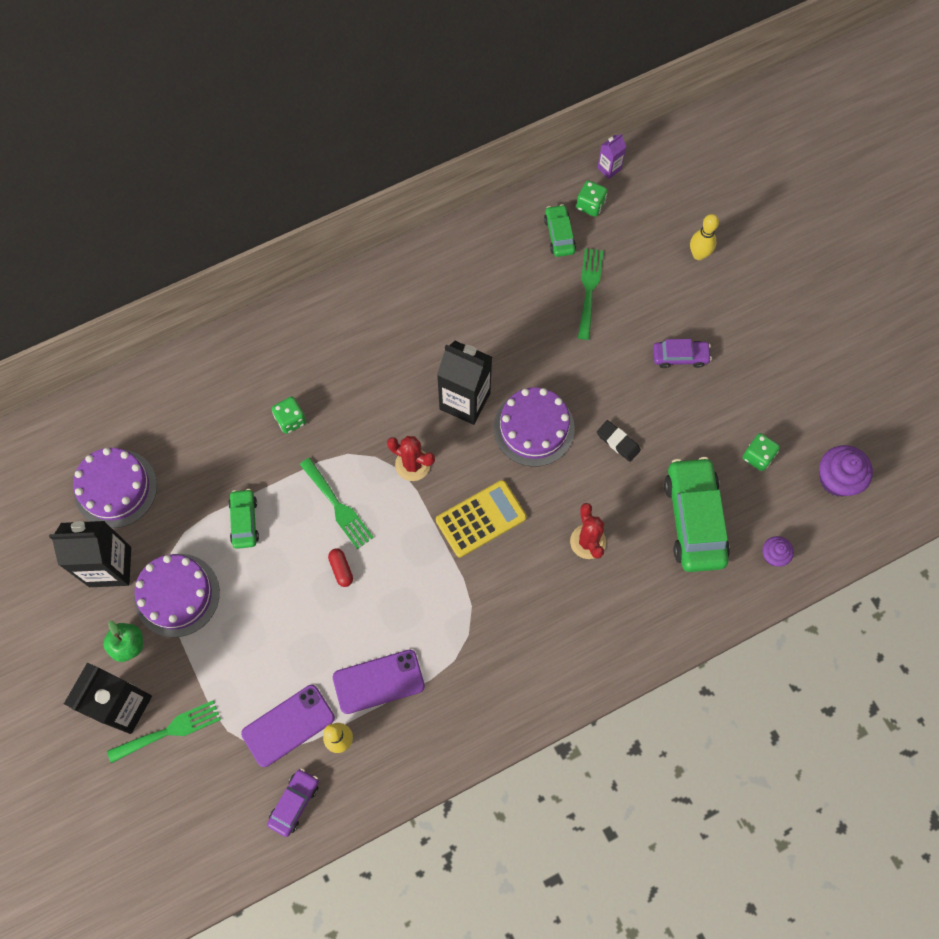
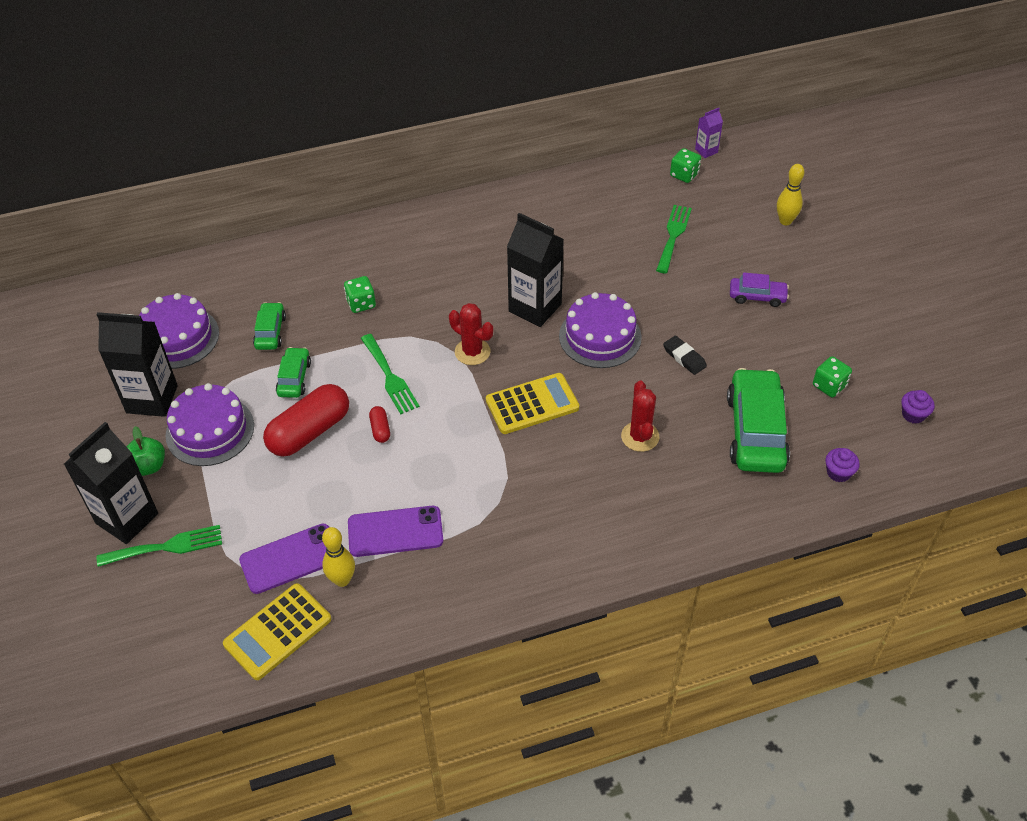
camera: 10 degrees right, 20 degrees down
(273, 582) = (309, 431): none -> red capsule
(294, 803) = (278, 632): purple car -> yellow calculator
(559, 235) = (650, 193): green car -> green car (270, 332)
(837, 479) = (913, 415): purple cupcake -> purple cupcake, size x0.58

